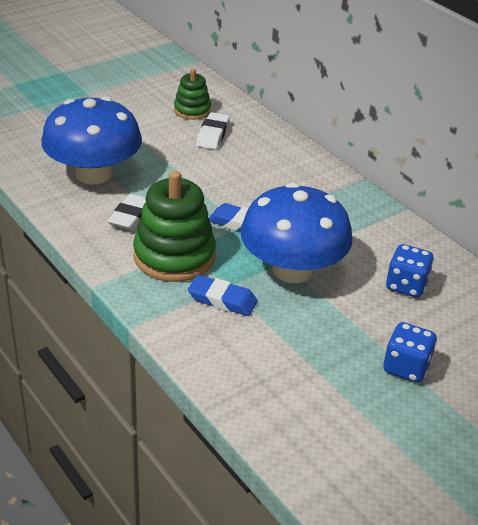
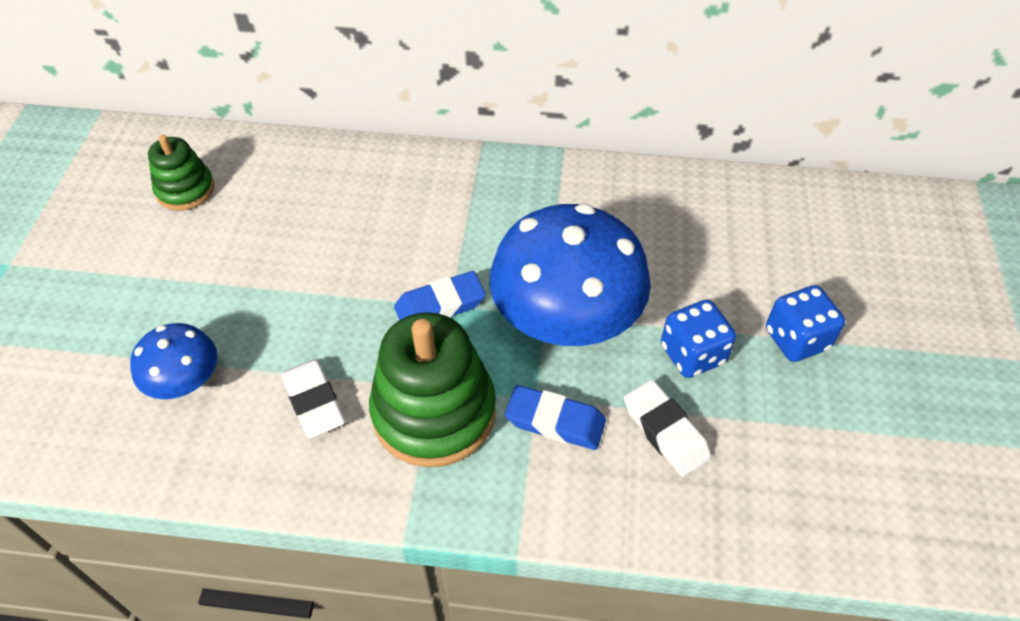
camera: 45 degrees left, 15 degrees up
(93, 174) = (185, 380): blue mushroom -> blue mushroom, size x0.51
(212, 135) = (255, 207): white eraser -> white eraser (665, 431)
(222, 300) = (555, 421): blue eraser -> blue eraser turned 45 degrees clockwise
(406, 286) = (679, 243): blue dice -> blue dice (692, 354)

